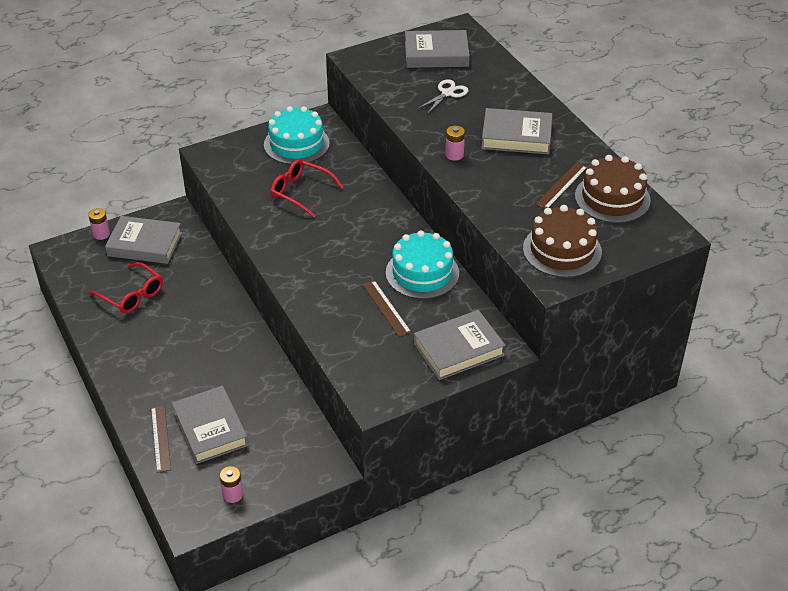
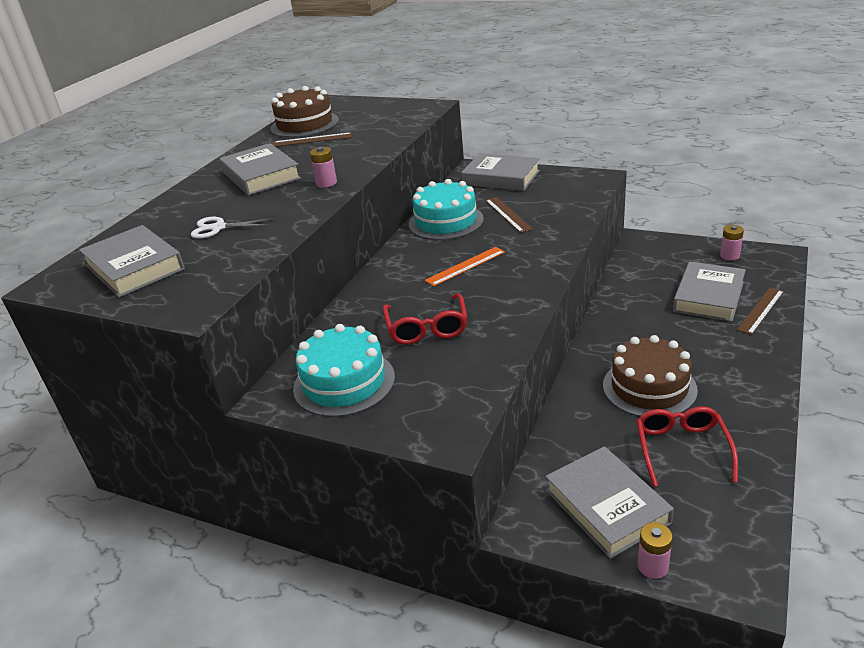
camera: 125 degrees left, 10 degrees down
(344, 244) = (465, 266): none -> orange ruler
(386, 308) = (508, 214): brown ruler -> brown ruler turned 45 degrees counterclockwise
(562, 250) = (392, 114): brown cake -> brown cake (649, 387)

